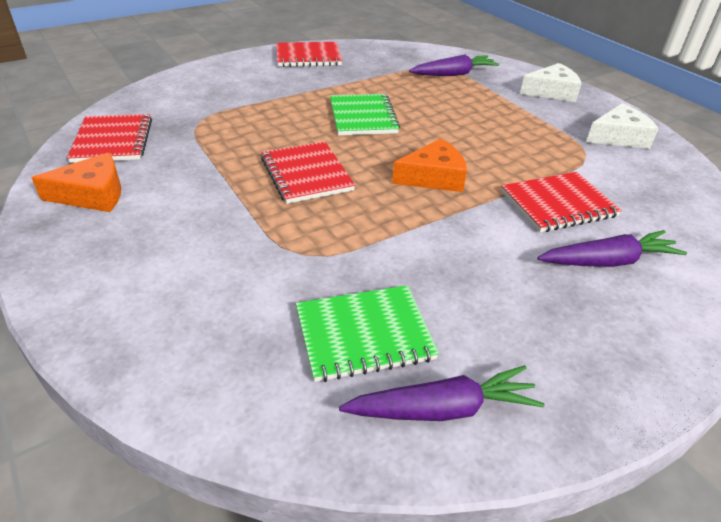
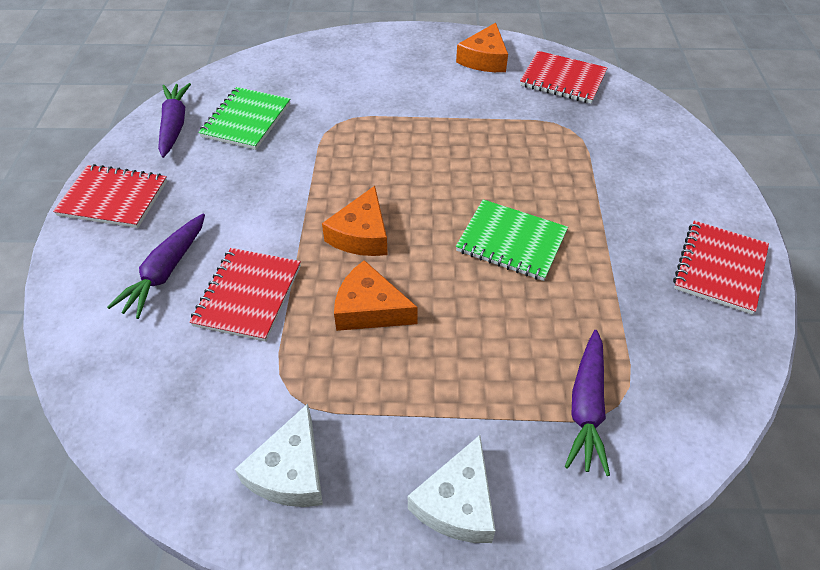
camera: 125 degrees right, 10 degrees up
(306, 174) = (430, 160): red notebook -> red notebook (113, 198)
(443, 409) = (174, 125): purple carrot -> purple carrot turned 150 degrees clockwise
(490, 150) = (369, 309): none -> orange cheese

